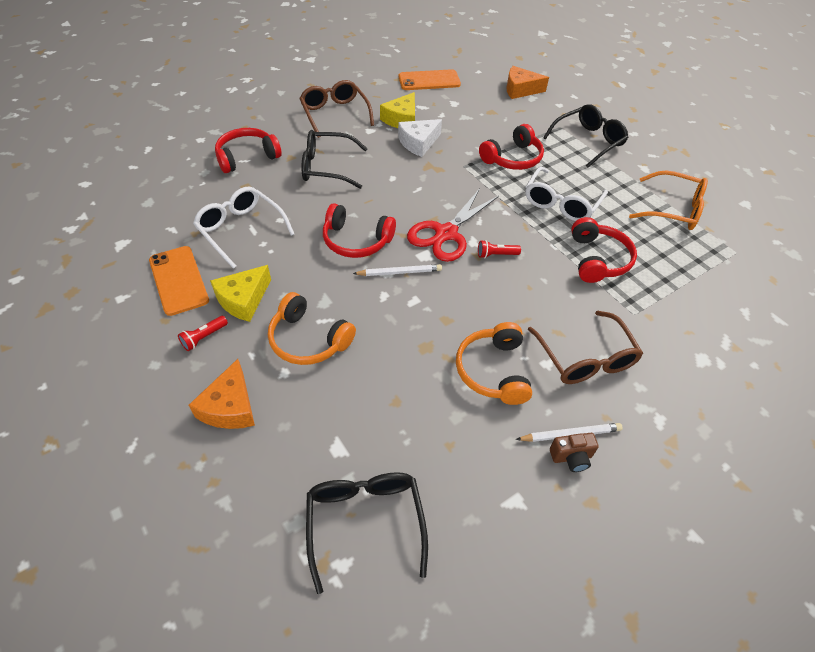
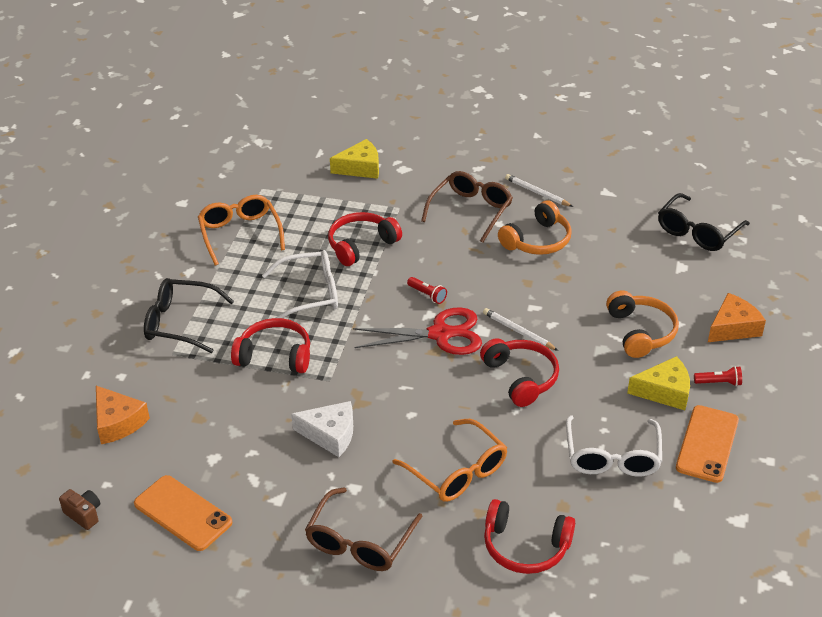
camera: 130 degrees left, 10 degrees down
(326, 167) = (457, 471): black glasses -> orange glasses
(402, 119) = (301, 477): yellow cheese -> yellow cheese (360, 168)
(571, 457) = (551, 186): brown camera -> brown camera (84, 514)

